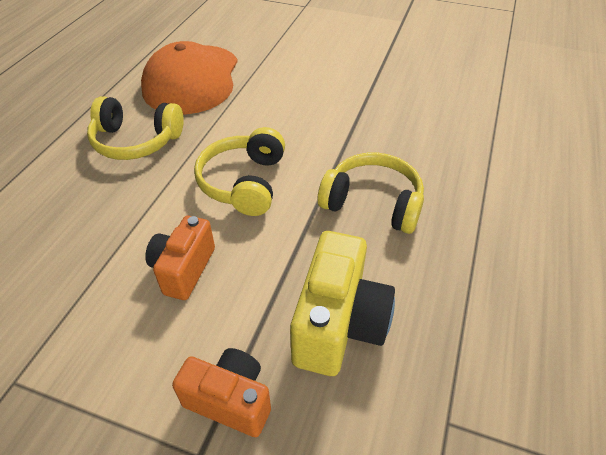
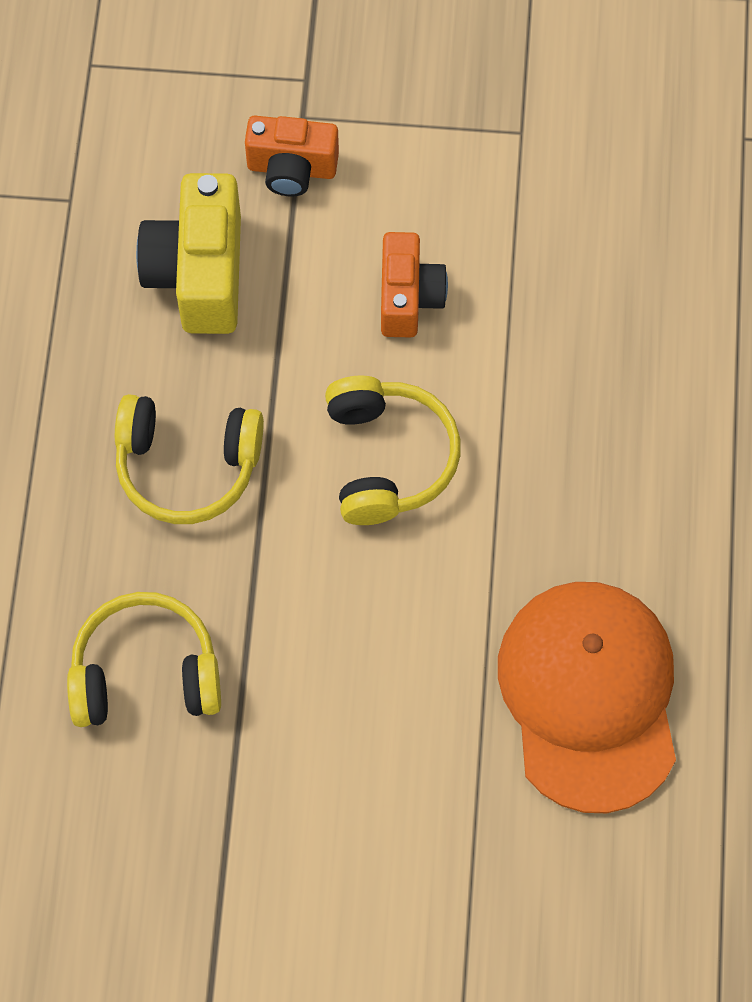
camera: 165 degrees right, 20 degrees up
(136, 141) = (598, 503): yellow headphones -> yellow headphones (145, 673)

